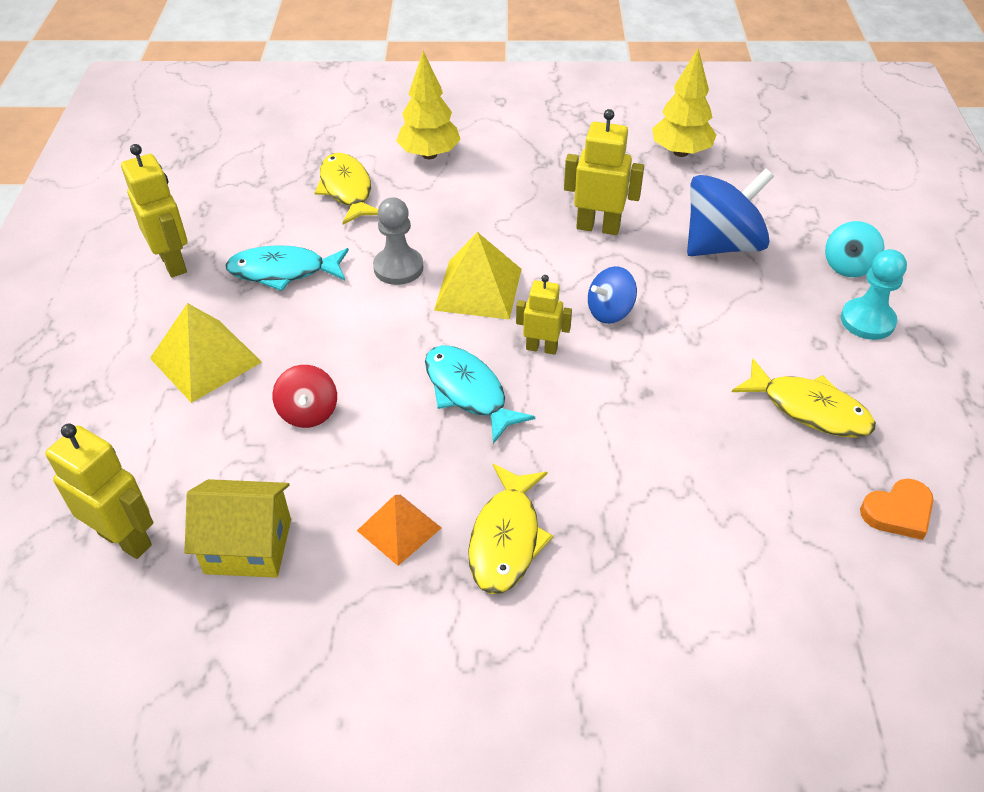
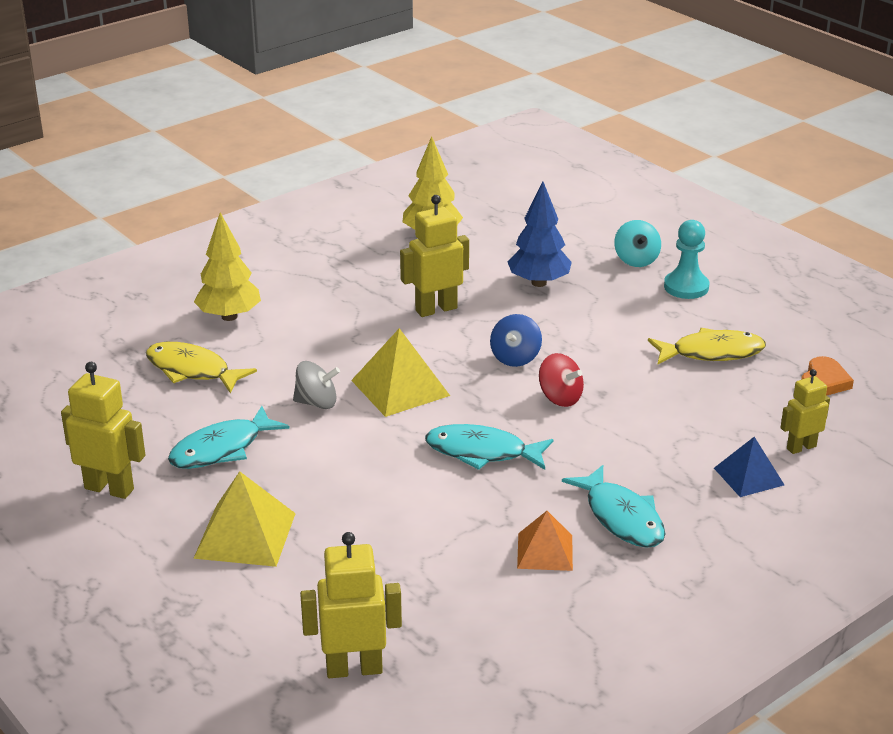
camera: 40 degrees left, 15 degrees down
(248, 546) = (453, 619): yellow house -> none
(308, 412) = (381, 523): red spinning top -> red spinning top (560, 398)
(398, 268) = (317, 403): grey pawn -> grey spinning top
(506, 539) = (621, 518): yellow fish -> turquoise fish
(541, 348) = (497, 401): yellow robot -> yellow robot (801, 447)
(683, 574) = (748, 476): none -> blue pyramid
(722, 245) = (539, 283): blue spinning top -> blue tree

